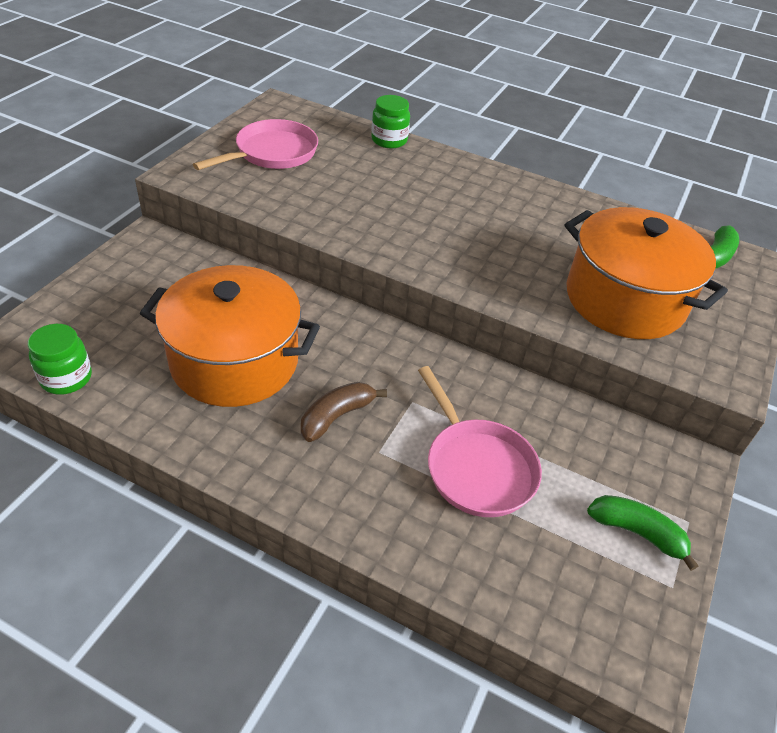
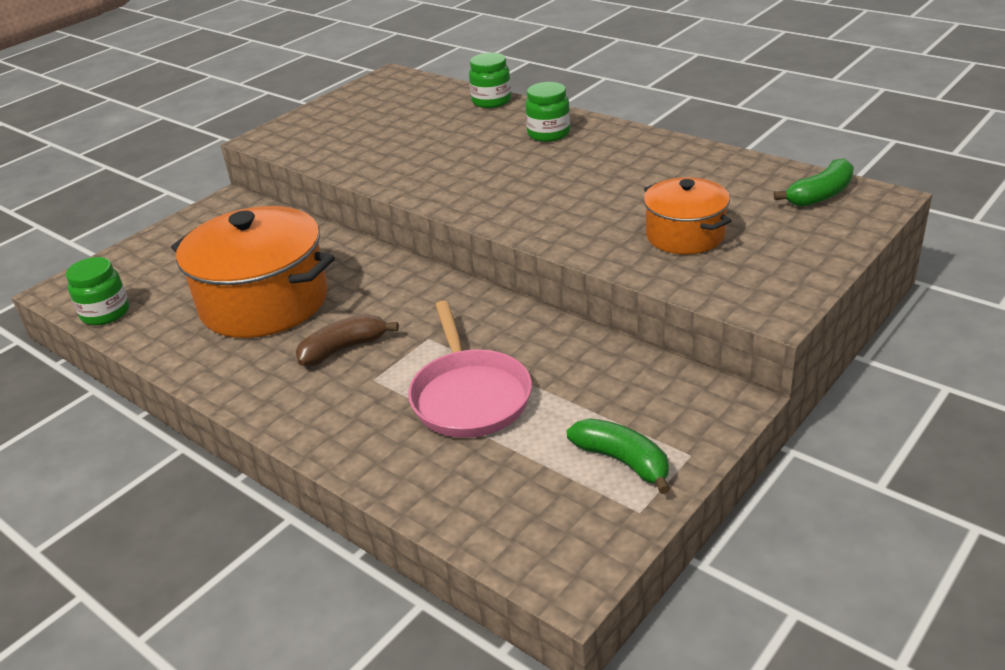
camera: 20 degrees right, 10 degrees down
(272, 153) = (362, 118): pink pan -> none
(457, 181) = (548, 134): none -> green jar
(624, 300) = (685, 235): orange pot -> orange pot, size x0.57

